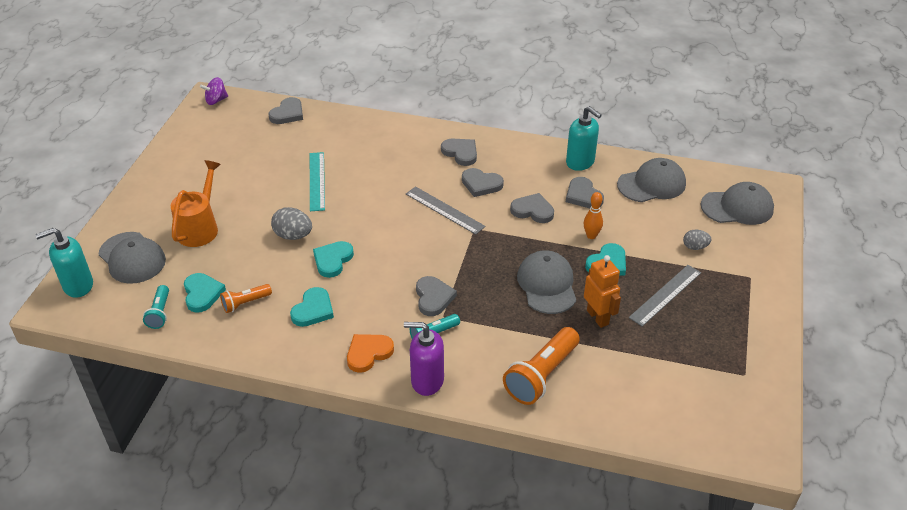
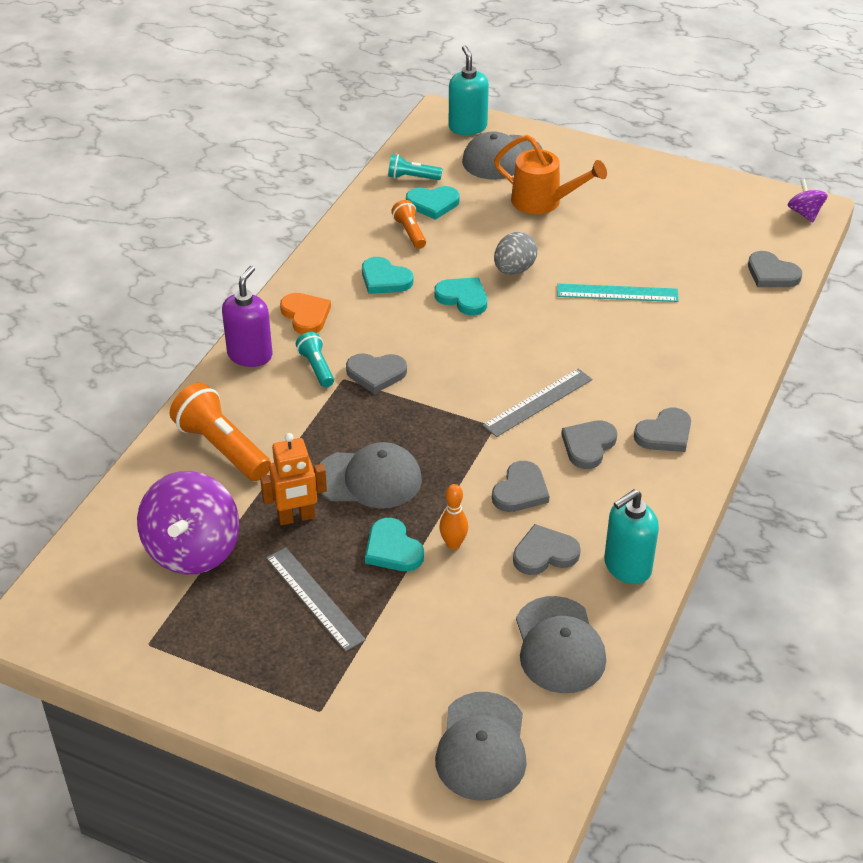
camera: 100 degrees right, 0 degrees up
(651, 369) = (193, 550): none -> purple spinning top
(695, 247) = (401, 660): grey egg -> none

